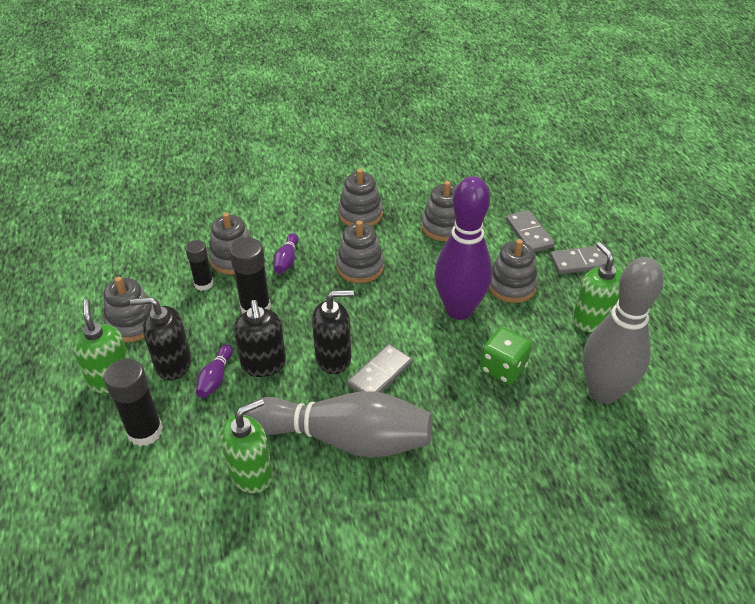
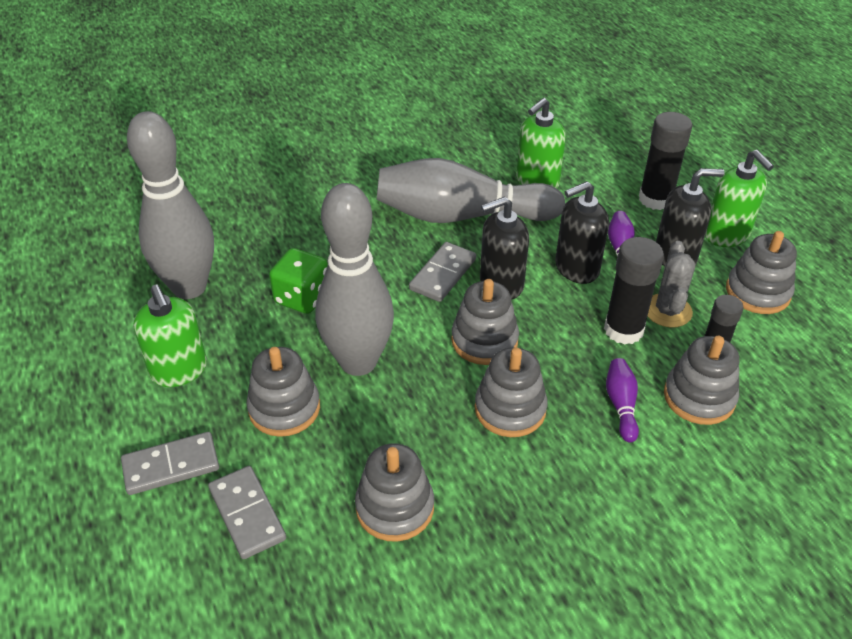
camera: 170 degrees right, 0 degrees up
(213, 318) = (668, 311): none -> grey cactus
(264, 364) = (576, 268): black soap dispenser -> black soap dispenser turned 90 degrees counterclockwise
(360, 214) = (544, 514): grey stacking toy -> grey stacking toy (484, 340)
(459, 310) = (358, 362): purple bowling pin -> grey bowling pin

